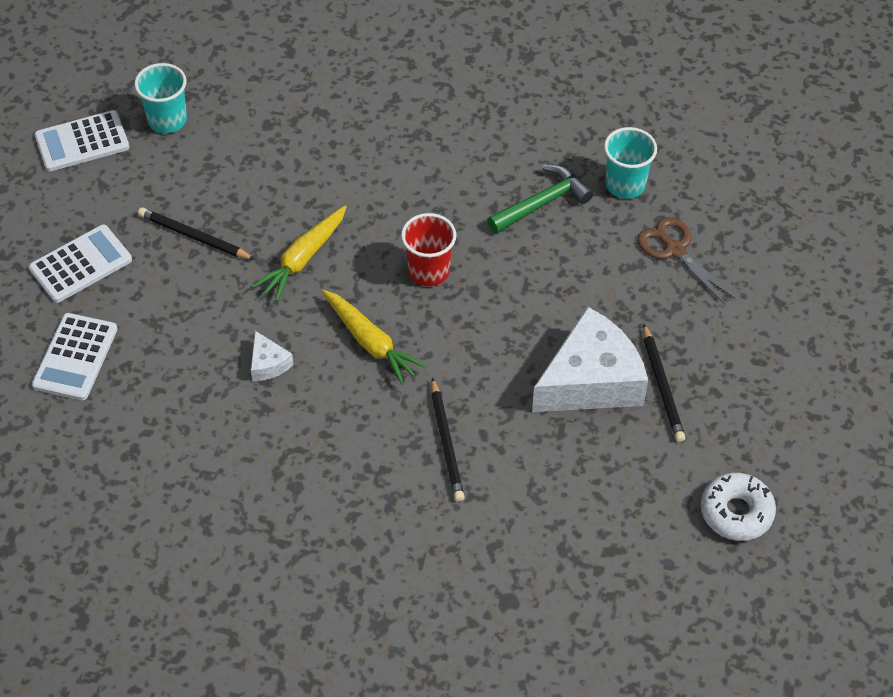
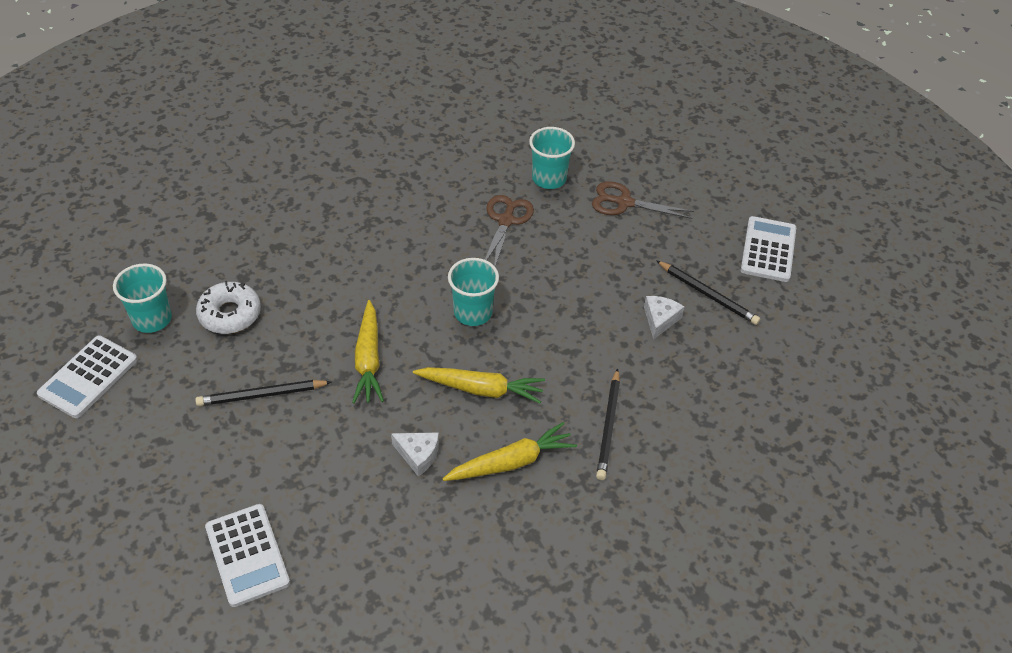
camera: 40 degrees left, 5 degrees down
(81, 264) = (180, 476): white calculator -> white calculator (768, 250)
(336, 418) = (511, 462): none -> yellow carrot
(428, 271) = (473, 312): red cup -> turquoise cup
(446, 442) = (608, 426): black pencil -> black pencil turned 60 degrees clockwise
(542, 203) = (506, 221): green hammer -> brown scissors
(591, 381) = (660, 320): white cheese -> white cheese, size x0.43
(736, 512) = (837, 347): white donut -> white donut (230, 314)

